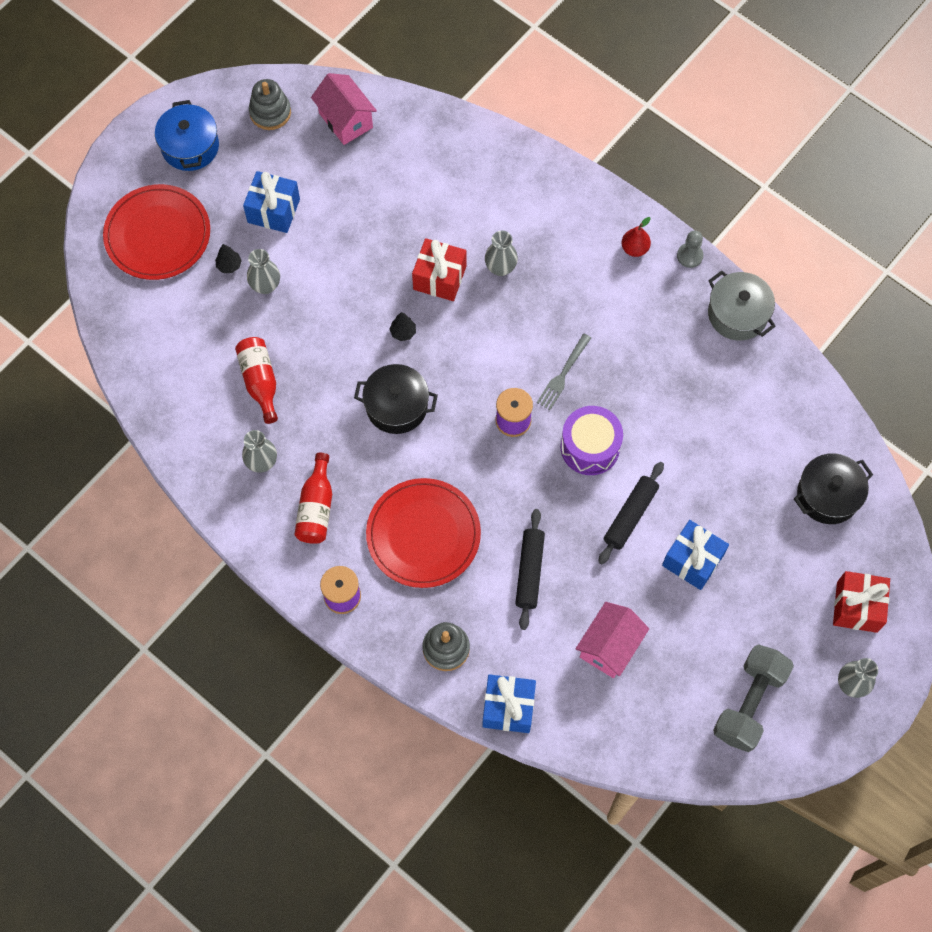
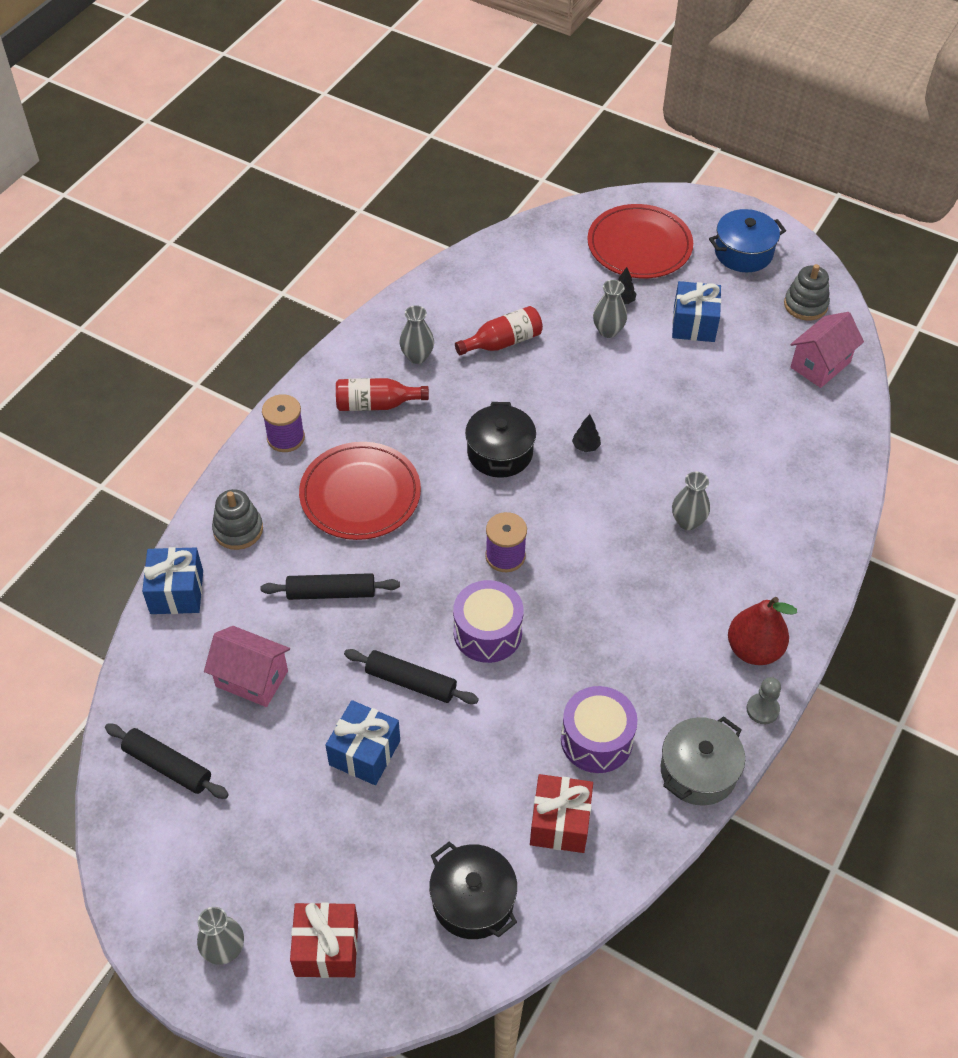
camera: 80 degrees right, 15 degrees down
(439, 278) = (659, 469): red gift -> red gift (560, 823)
(563, 374) = (571, 596): grey fork -> none
(634, 248) = (753, 649): red pear -> red pear, size x1.69
(686, 722) = (167, 766): none -> black rolling pin
(702, 381) = (596, 740): none -> purple drum
(749, 703) = (194, 831): grey dumbbell -> none

